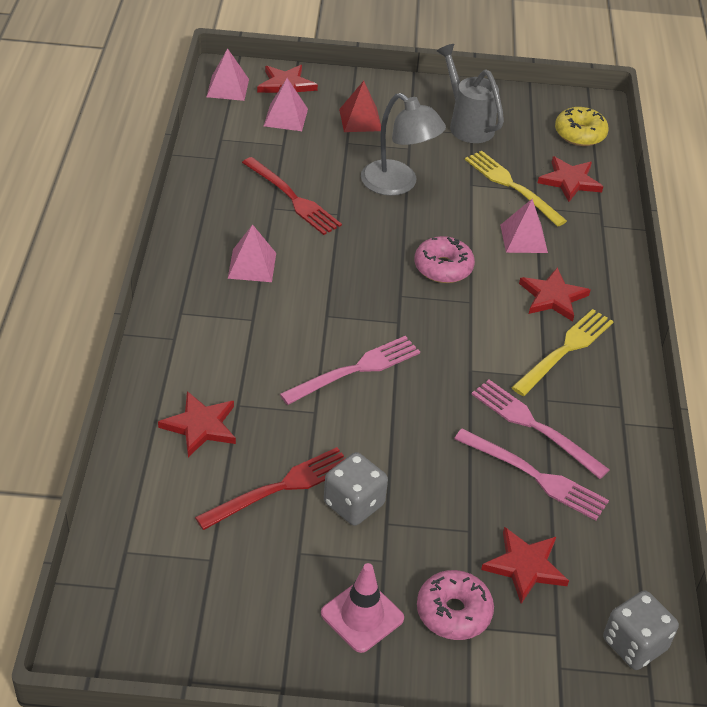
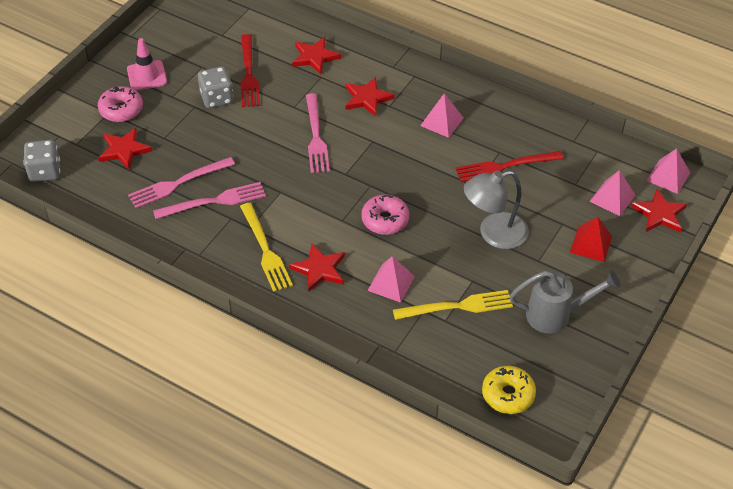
camera: 120 degrees right, 5 degrees up
(570, 181) = (445, 351): red star -> red star (367, 98)

